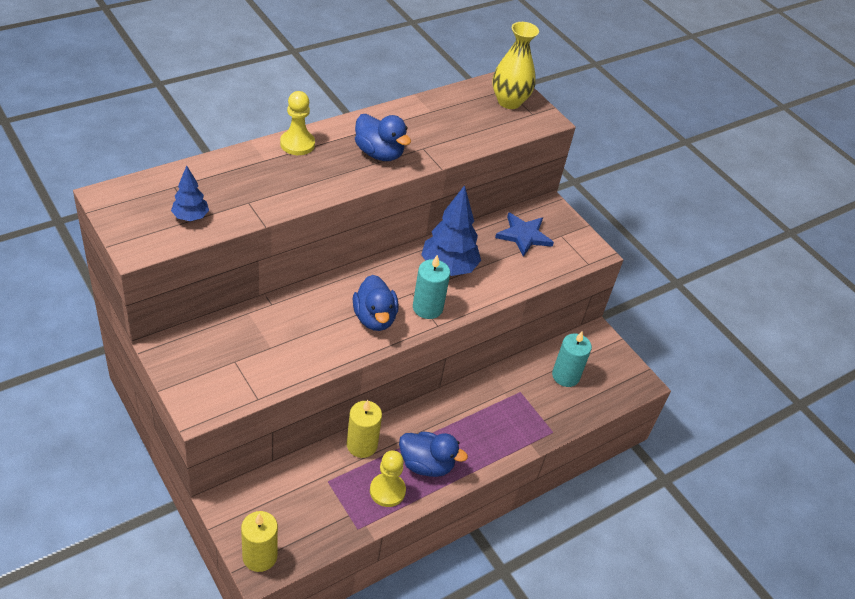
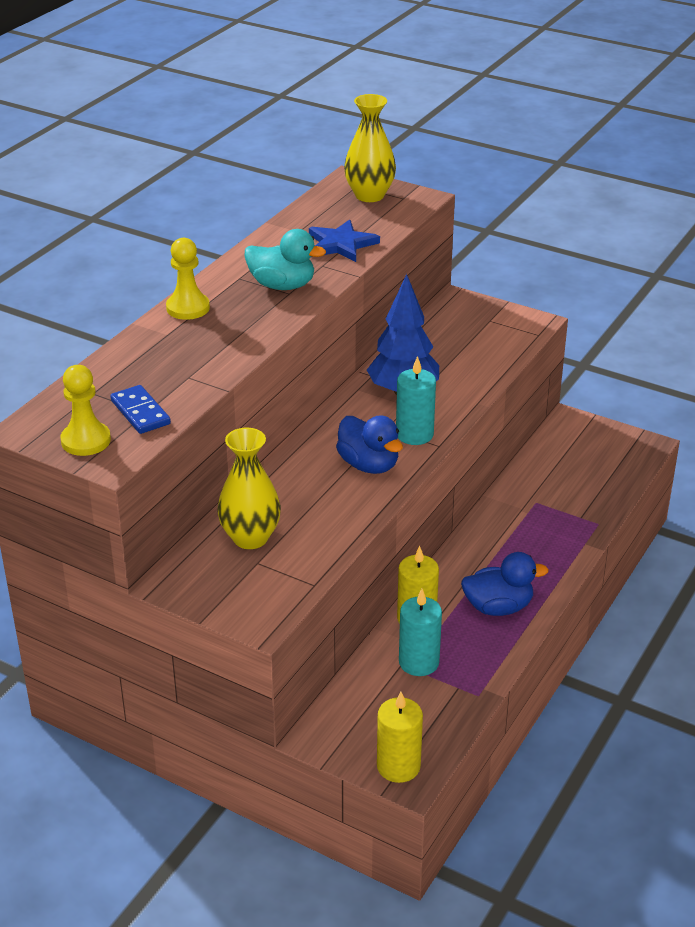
camera: 20 degrees left, 10 degrees down
(190, 217) = (140, 412): blue tree -> blue domino
(246, 339) = (250, 538): none -> yellow vase
(379, 153) = (282, 285): blue duck -> turquoise duck
(387, 491) = (479, 648): yellow pawn -> yellow pawn (86, 441)
(524, 235) = (453, 334): blue star -> blue star (341, 244)
(565, 376) = (569, 469): turquoise candle -> turquoise candle (419, 662)

